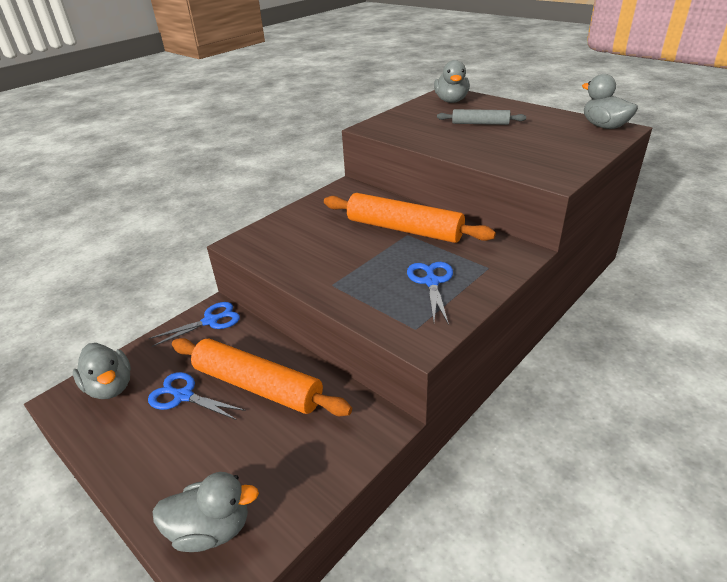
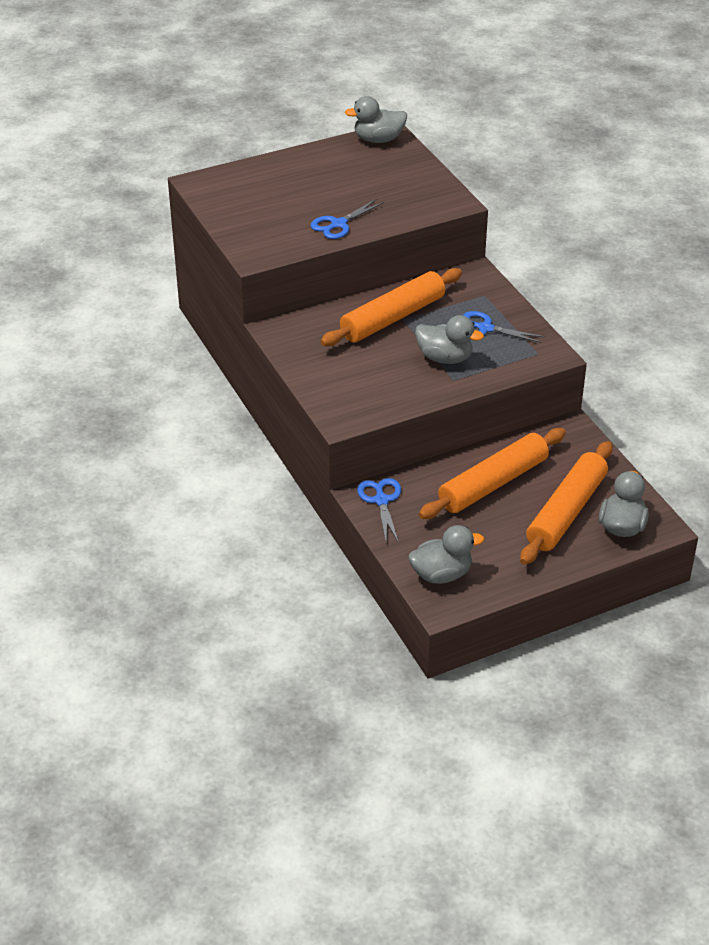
camera: 70 degrees left, 5 degrees up
(184, 396) = (480, 528): blue scissors -> blue scissors (338, 224)
(227, 461) = (566, 512): none -> orange rolling pin
(451, 101) = (227, 189): grey duck -> grey duck (445, 358)
(480, 123) = (309, 194): grey rolling pin -> none

